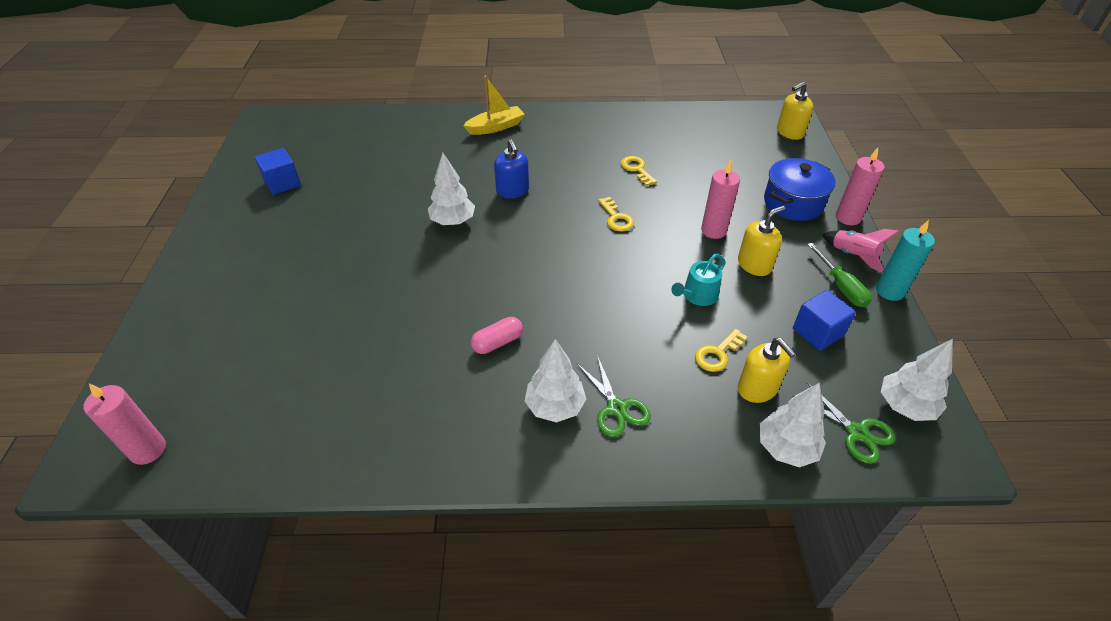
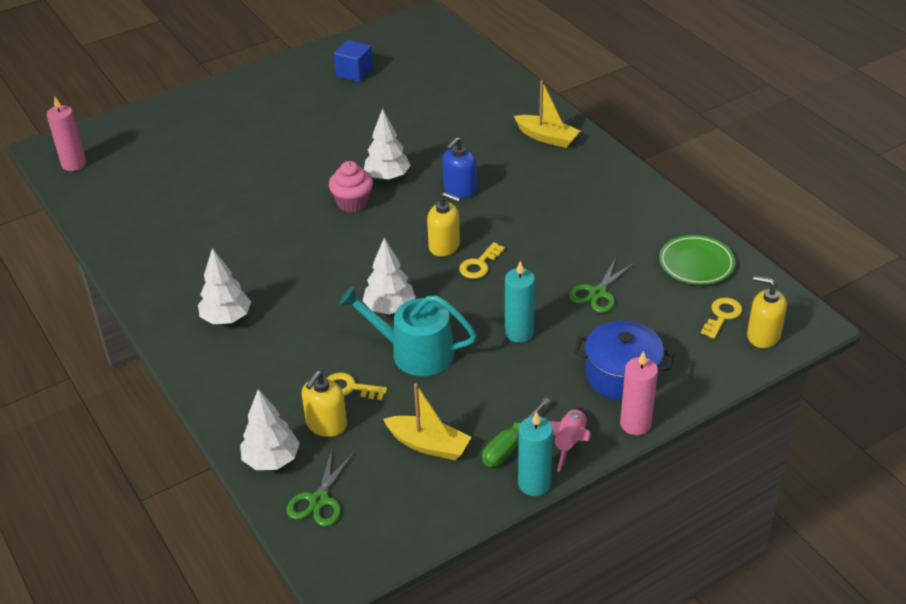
camera: 60 degrees right, 5 degrees down
(467, 255) = (353, 203): none -> pink cupcake
(497, 342) = (269, 262): pink capsule -> none
(616, 408) = (247, 350): green scissors -> green scissors (597, 293)
(636, 169) = (570, 249): yellow key -> yellow key (722, 316)
(697, 295) = (414, 352): turquoise watering can -> turquoise watering can, size x1.65
(699, 127) = (696, 264): none -> green plate
(713, 230) = (519, 333): pink candle -> turquoise candle
(754, 265) = (491, 376): yellow soap dispenser -> yellow soap dispenser (444, 246)
(817, 332) = (428, 445): blue cube -> yellow boat
(905, 406) = (374, 527): white tree -> white tree (390, 308)

